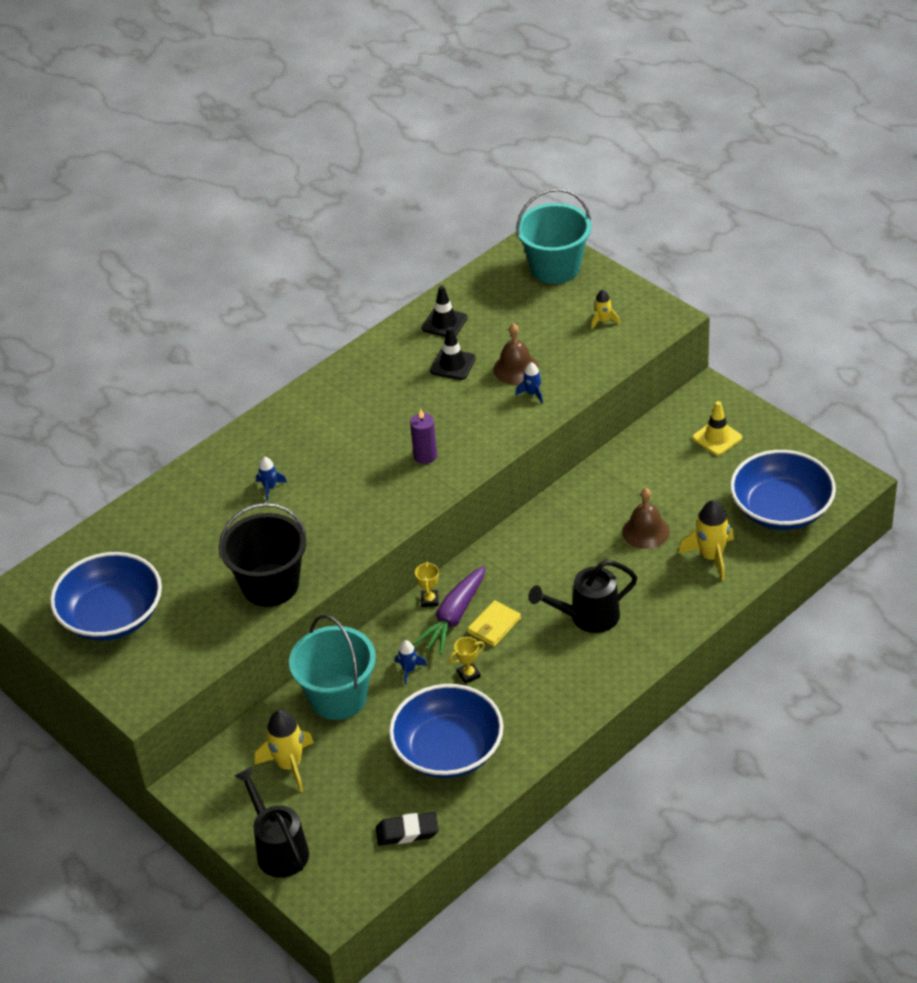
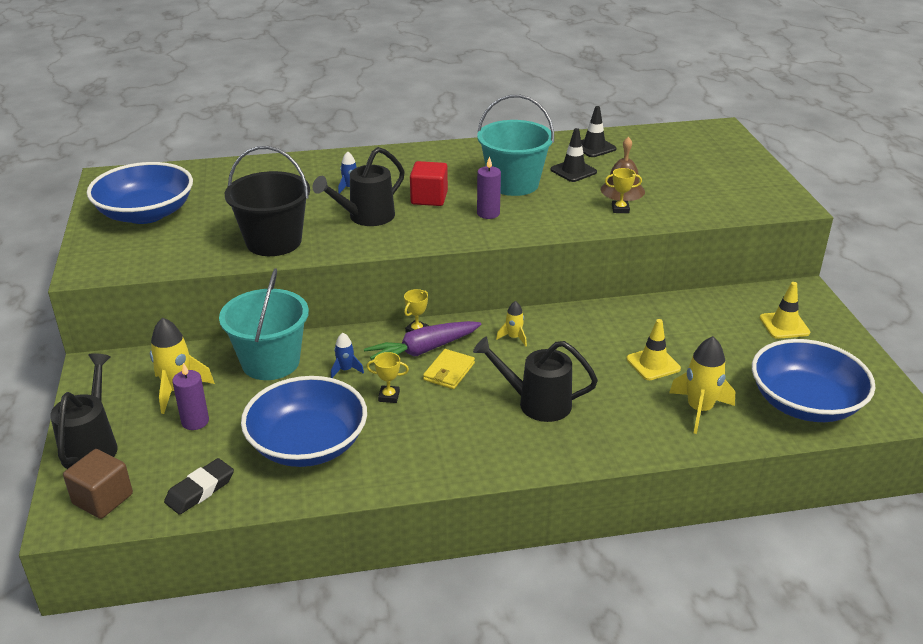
camera: 30 degrees right, 10 degrees down
(322, 516) = (365, 217): none -> black watering can
(337, 782) = (195, 421): none -> purple candle
(341, 881) = (103, 499): none -> brown cube
(355, 464) = (429, 198): none -> red cube
(407, 832) = (200, 490): black eraser -> black eraser turned 75 degrees counterclockwise
(494, 626) = (449, 372): yellow wallet -> yellow wallet turned 45 degrees counterclockwise
(532, 393) = (620, 209): blue rocket -> yellow trophy
(555, 267) = (719, 146): turquoise bucket -> turquoise bucket (513, 184)
(603, 321) = (729, 188): yellow rocket -> yellow rocket (514, 337)
(646, 531) = (653, 364): brown bell -> yellow traffic cone

